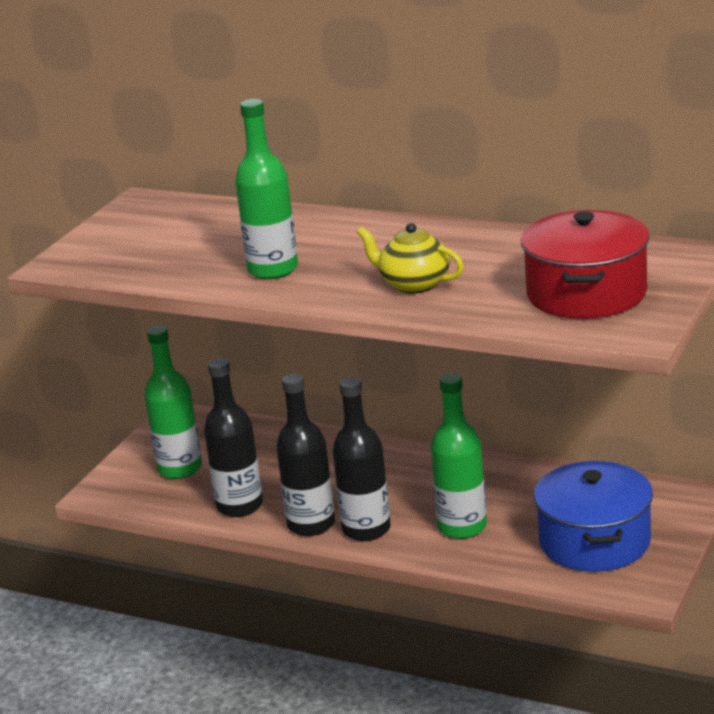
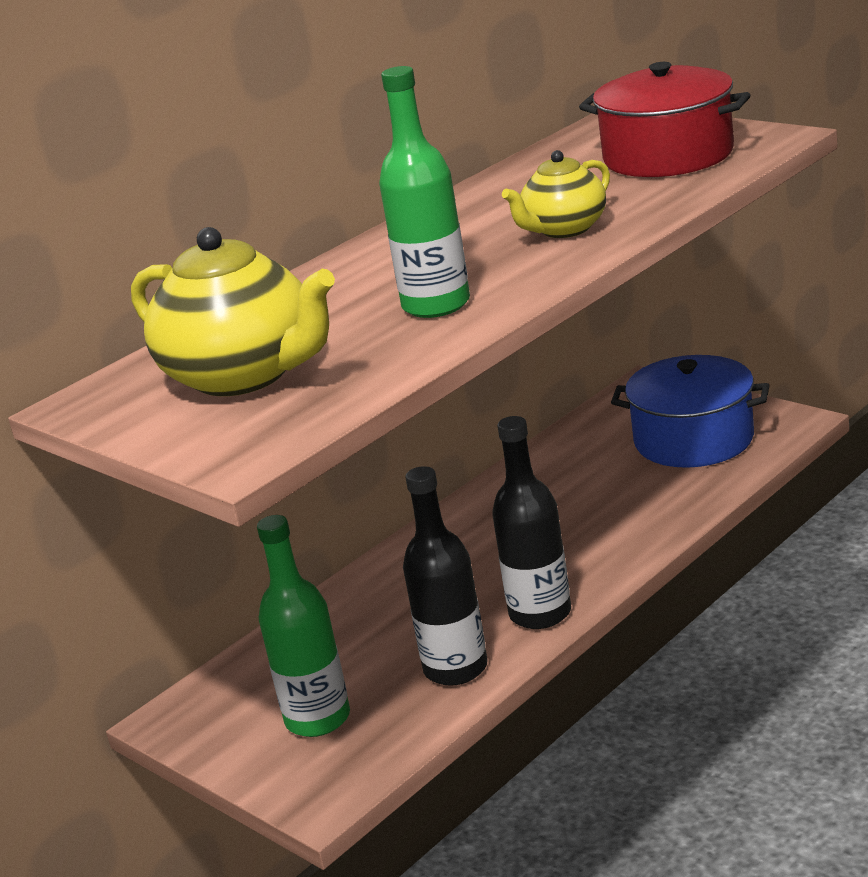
camera: 70 degrees left, 0 degrees up
(170, 237) = (244, 375): none -> yellow teapot
(366, 529) = (578, 574): black bottle -> none
(462, 527) = (615, 512): green bottle -> none

